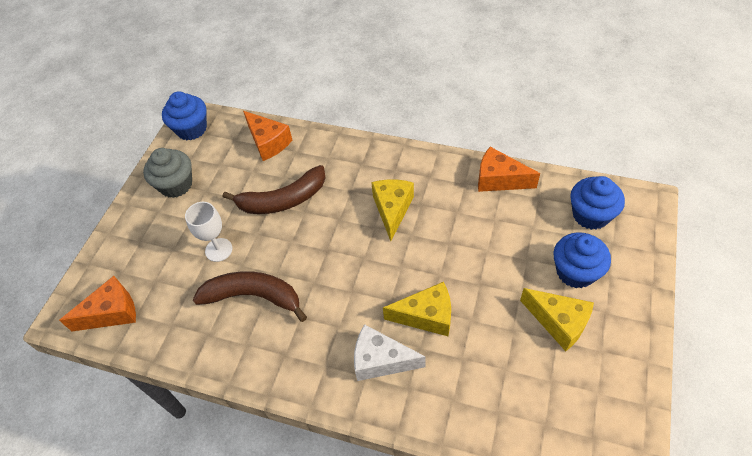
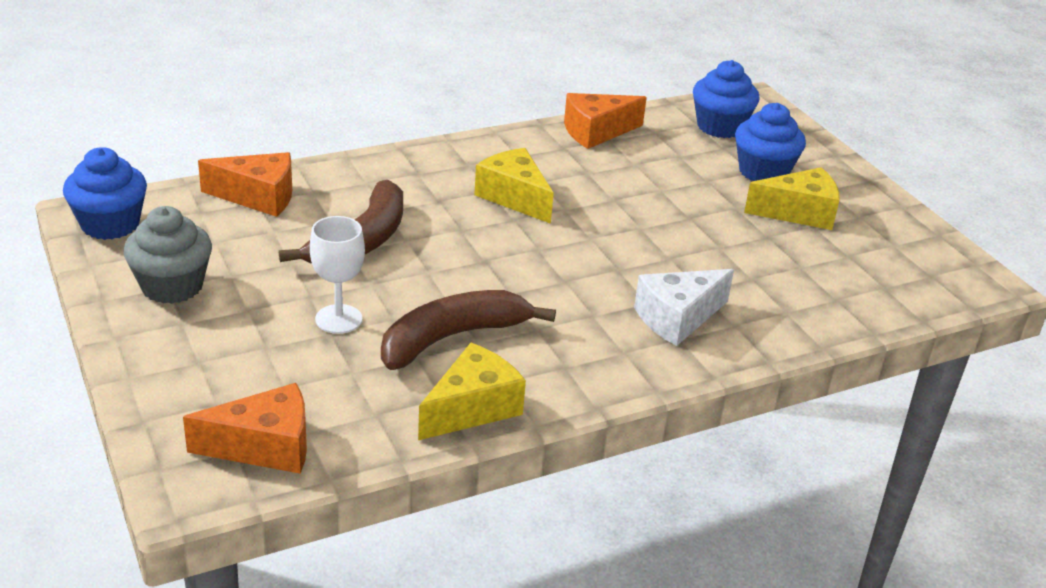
camera: 50 degrees left, 20 degrees down
(112, 312) = (265, 447): orange cheese -> orange cheese turned 60 degrees clockwise
(426, 316) = (673, 263): yellow cheese -> yellow cheese (472, 408)

